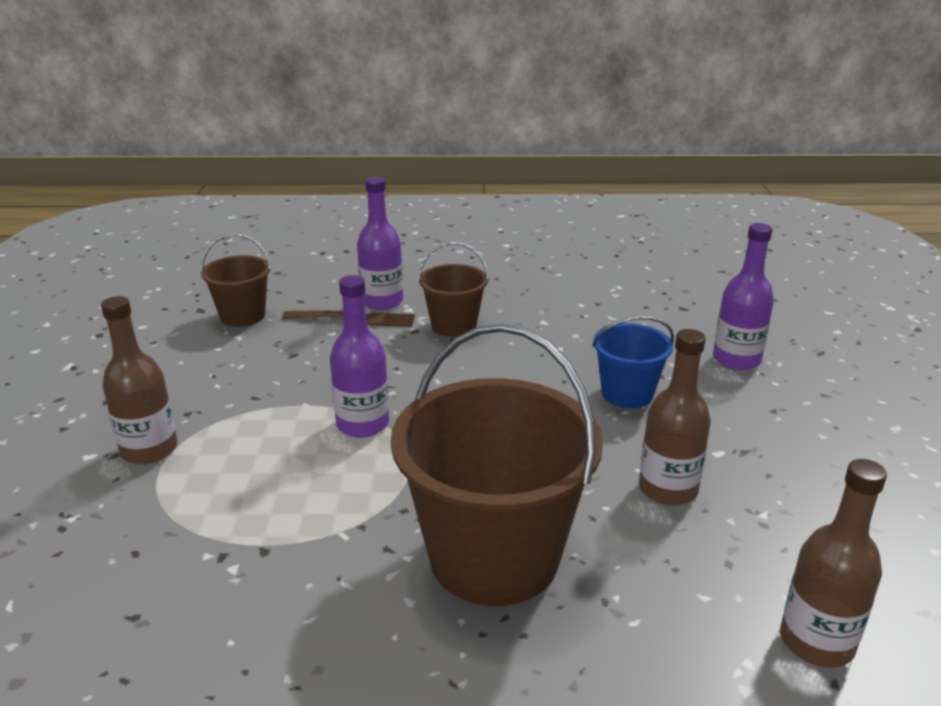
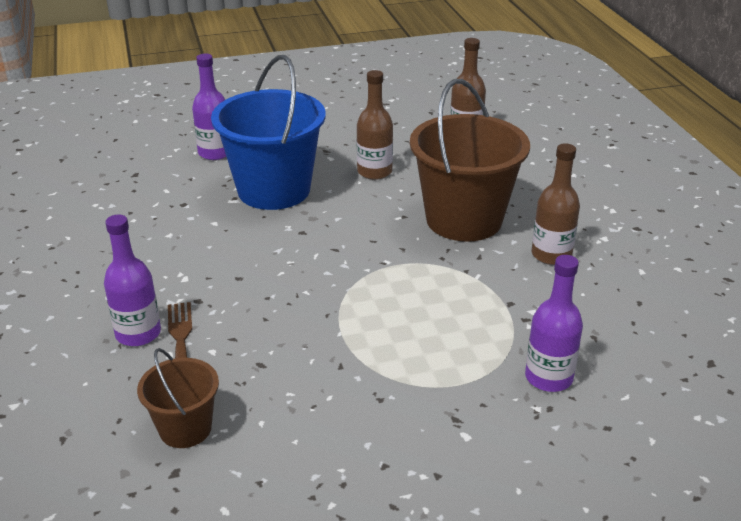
camera: 105 degrees left, 5 degrees up
(149, 450) = (440, 400): brown bottle -> brown bottle (551, 255)
(363, 424) = (356, 295): purple bottle -> purple bottle (548, 377)
(454, 325) = (184, 280): brown bucket -> none
(627, 393) = (274, 190): blue bucket -> blue bucket, size x1.96

